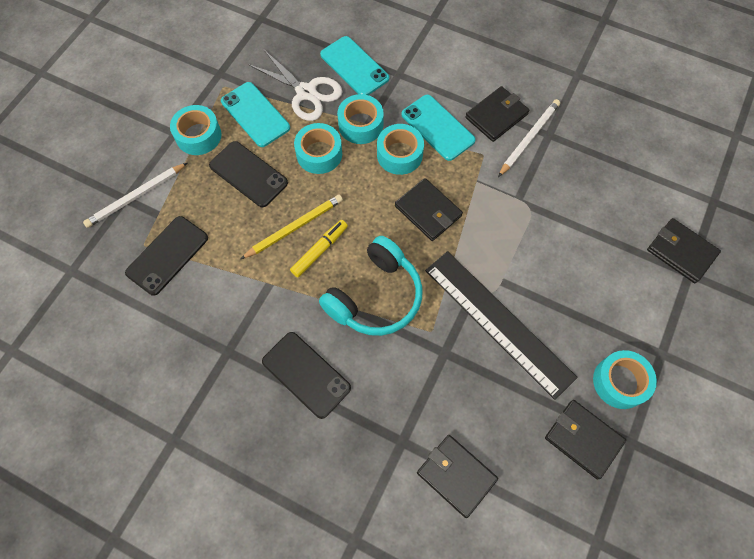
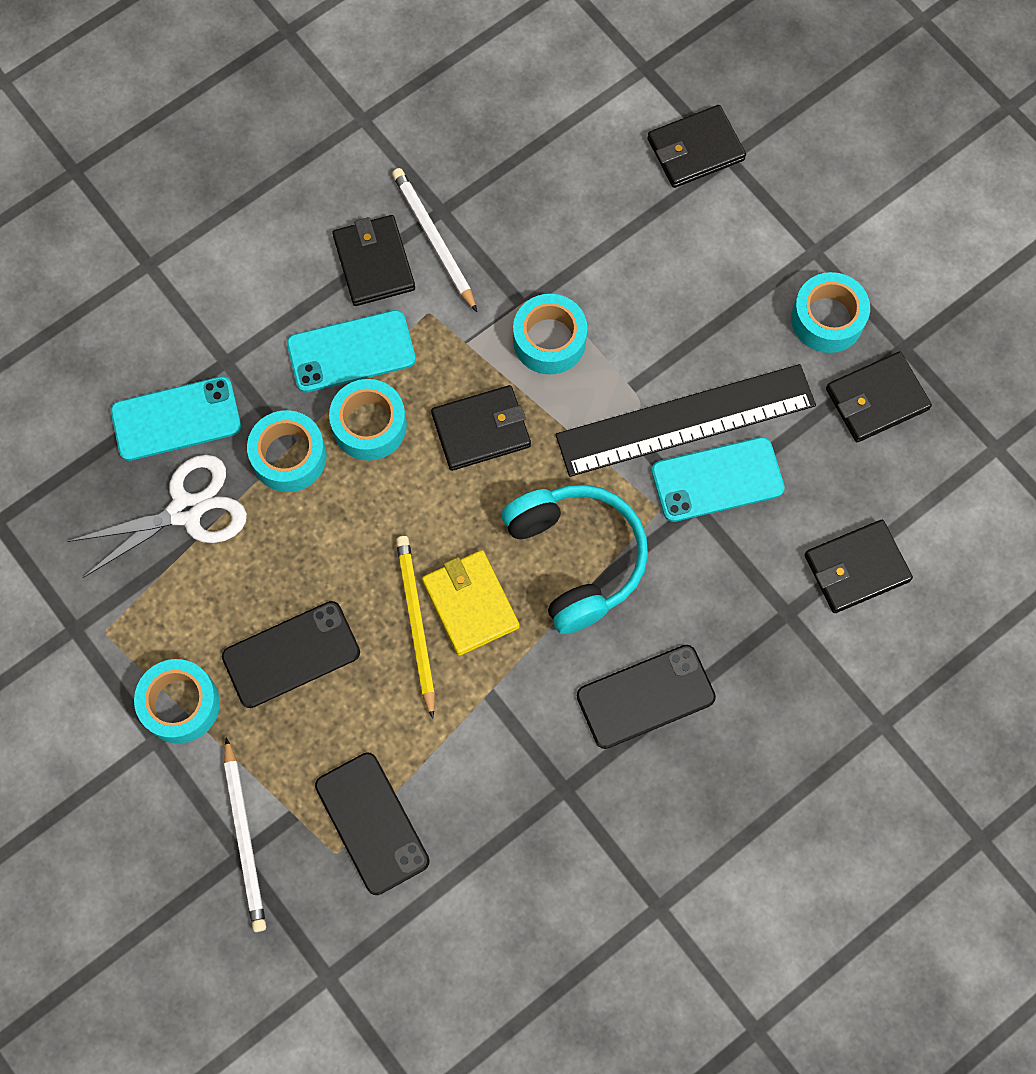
camera: 65 degrees left, 5 degrees up
(255, 114) = (186, 603): turquoise phone -> turquoise phone (717, 480)
(319, 154) = (309, 537): turquoise tape -> turquoise tape (549, 340)
(319, 251) = (470, 604): yellow marker -> yellow wallet

